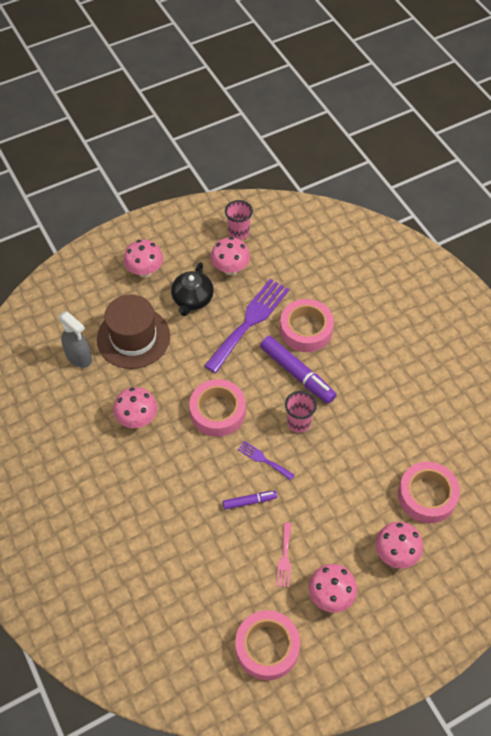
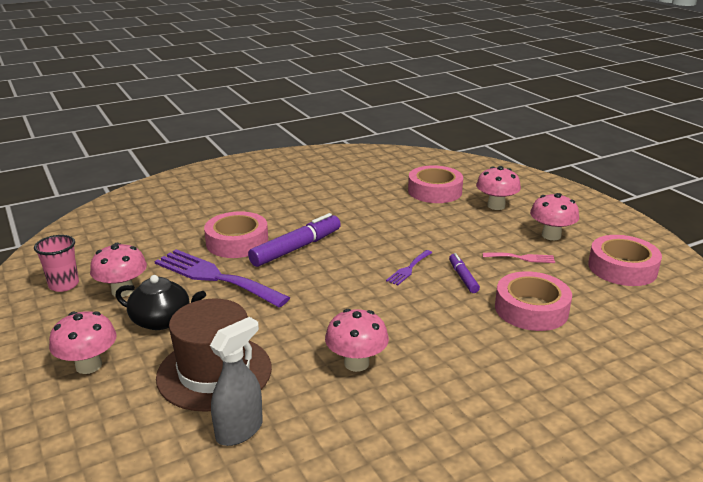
camera: 90 degrees left, 30 degrees down
(217, 411) = (345, 299): pink tape -> pink tape (531, 309)
(298, 423) = (360, 248): pink cup -> none

